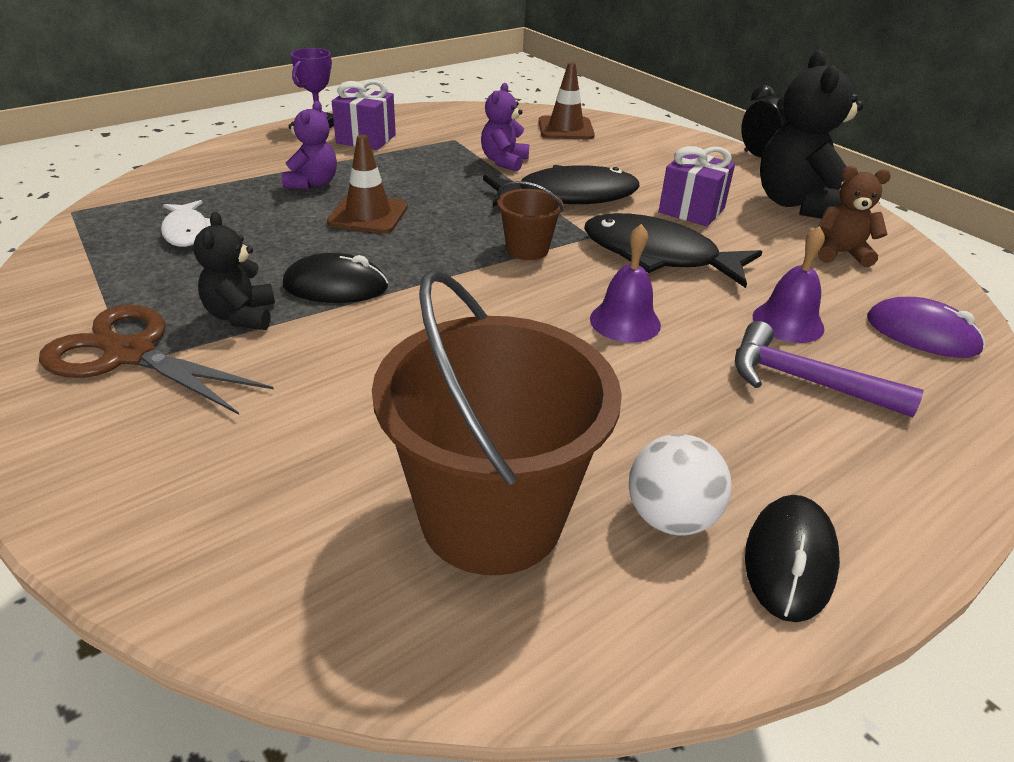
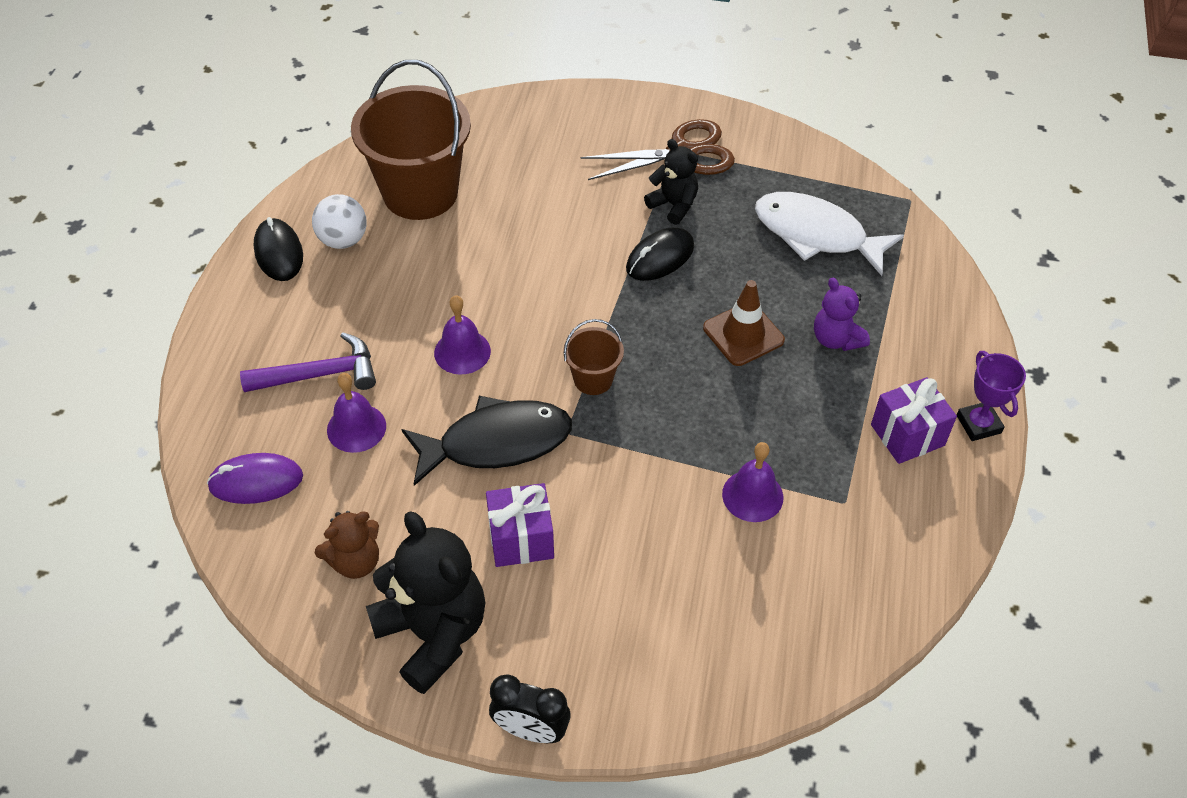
camera: 140 degrees right, 15 degrees up
(187, 231) = (816, 234): white fish -> white fish, size x1.81
(504, 161) = (752, 495): purple teddy bear -> purple bell
(565, 129) = (781, 624): brown traffic cone -> none
(568, 196) = (638, 478): black fish -> none

